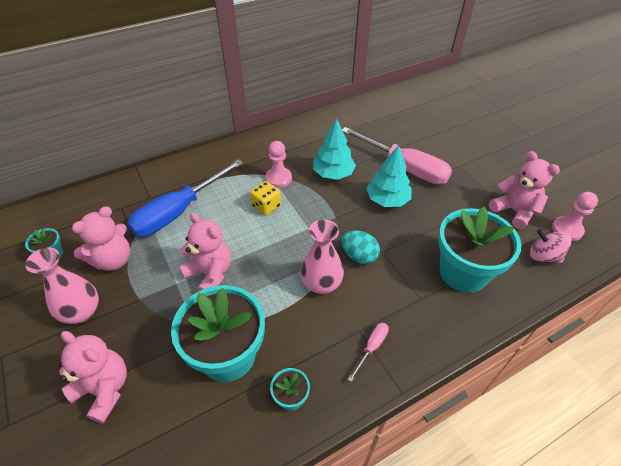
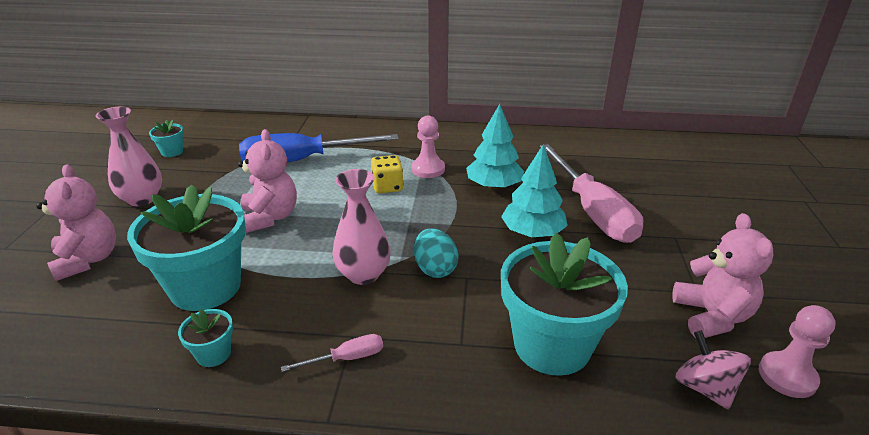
camera: 35 degrees right, 15 degrees down
(113, 260) = (208, 174): pink teddy bear -> none

